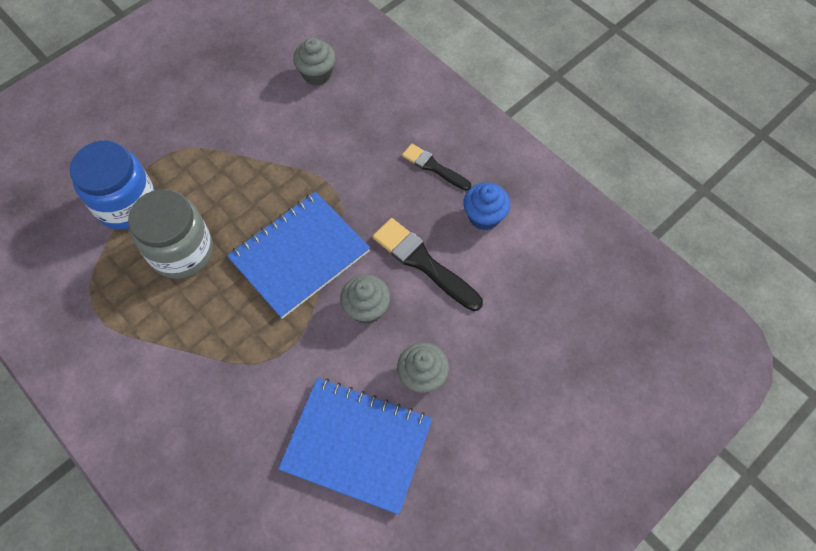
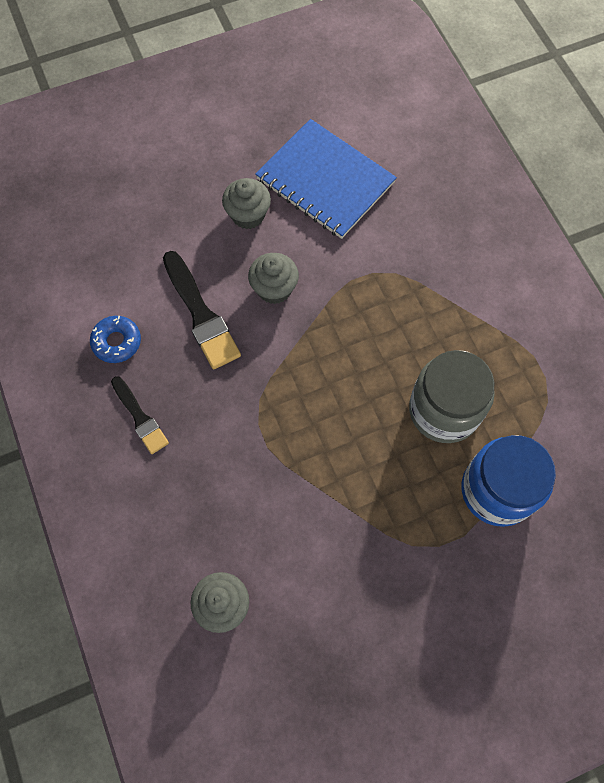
camera: 160 degrees left, 5 degrees up
(299, 255) = (321, 364): blue notebook -> none
(484, 216) = (117, 342): blue cupcake -> blue donut

